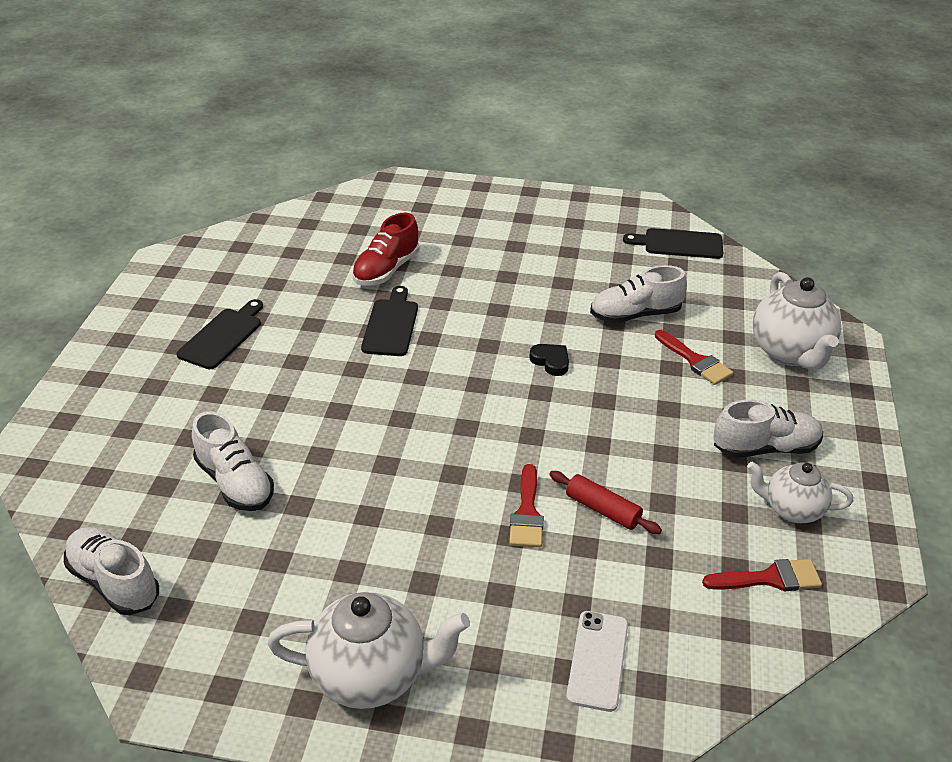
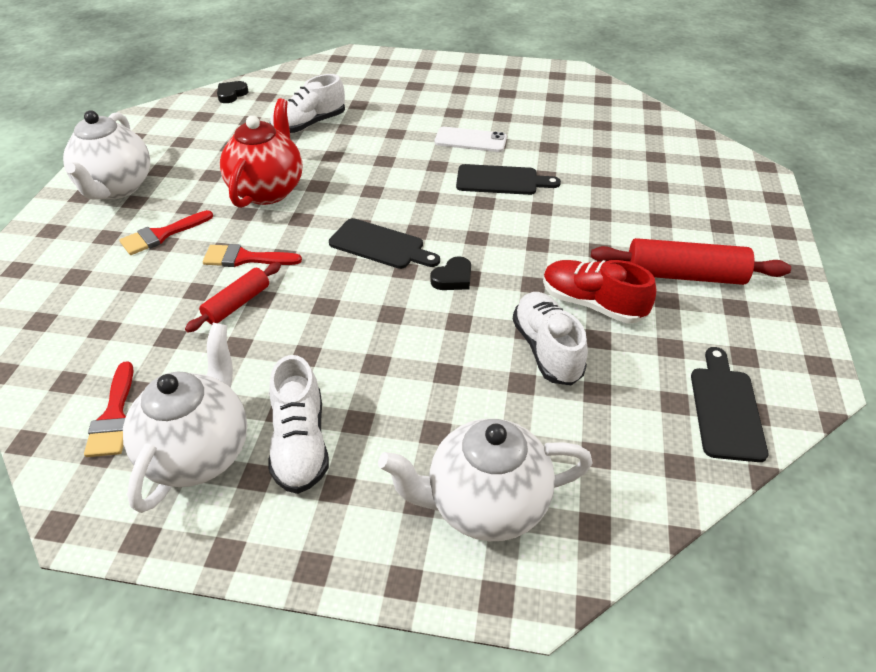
camera: 90 degrees right, 5 degrees up
(114, 582) = (231, 94): white shoe -> black heart
(223, 336) = (475, 105): black cutting board -> black cutting board (380, 245)
(386, 270) = (589, 174): red shoe -> red shoe (592, 304)
(392, 508) = (267, 190): none -> red teapot
(538, 239) = (684, 275): none -> red rolling pin
(597, 660) = (77, 292): white phone -> white phone (470, 140)
(695, 361) = (461, 397): red brush -> red brush (161, 235)
(792, 510) = (199, 452): white teapot -> white teapot, size x1.60

